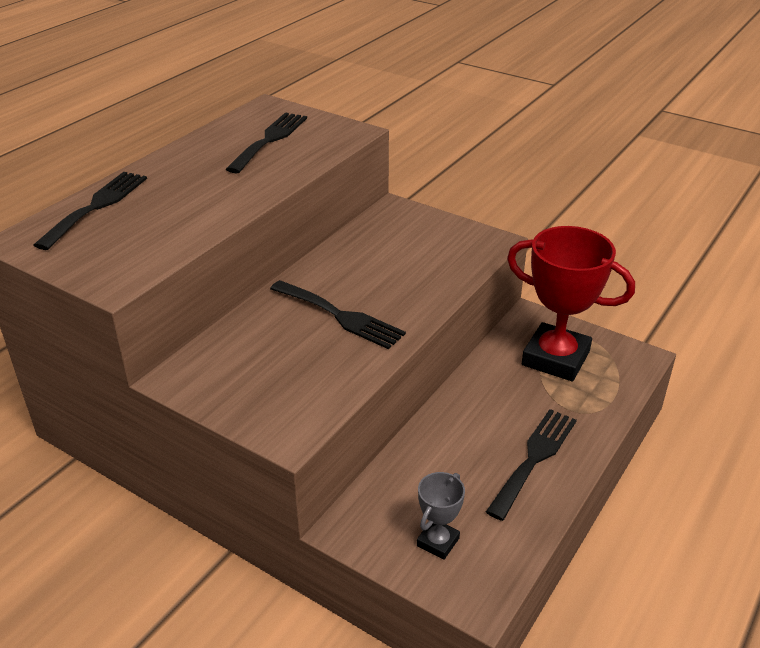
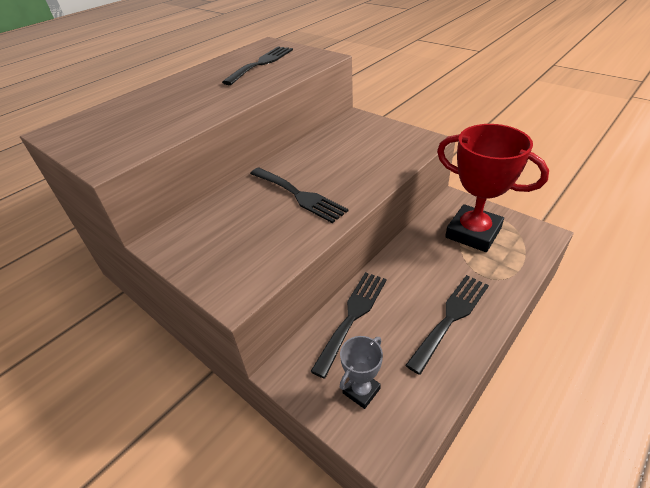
camera: 10 degrees right, 5 degrees up
(96, 206) = (119, 108): black fork -> black fork (352, 316)

